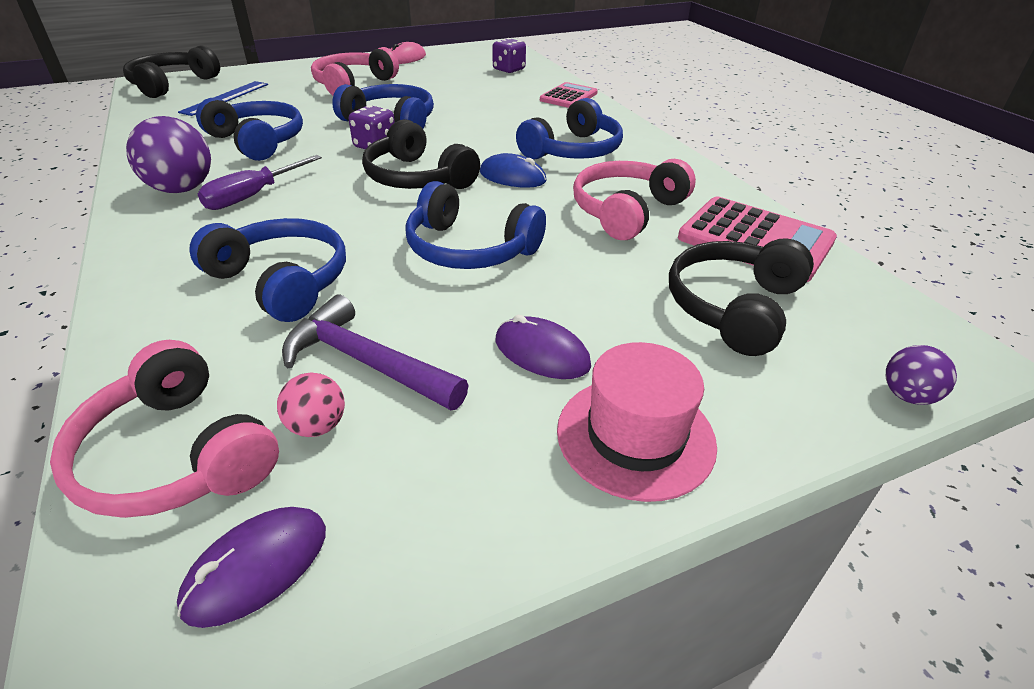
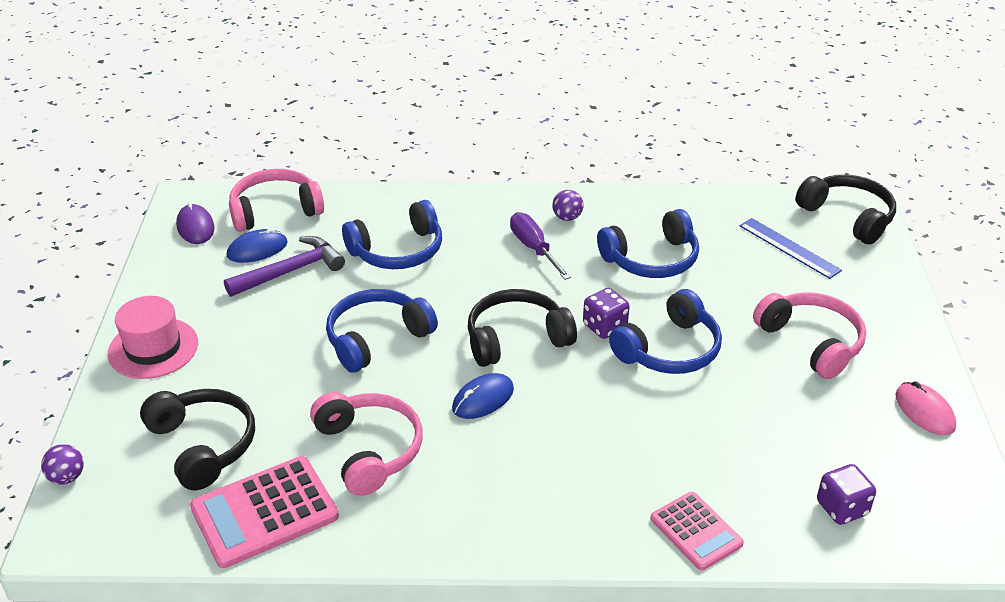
camera: 115 degrees right, 0 degrees up
(182, 189) = (567, 217): purple ball -> purple ball, size x0.54
(317, 426) = (257, 249): pink ball -> blue mouse
(542, 353) = (241, 337): purple mouse -> none
(573, 150) = (518, 465): blue headphones -> none

